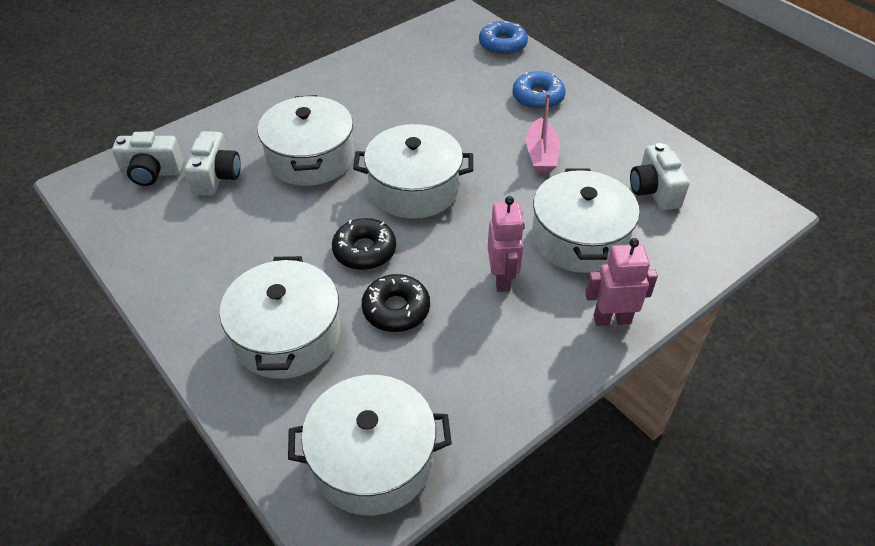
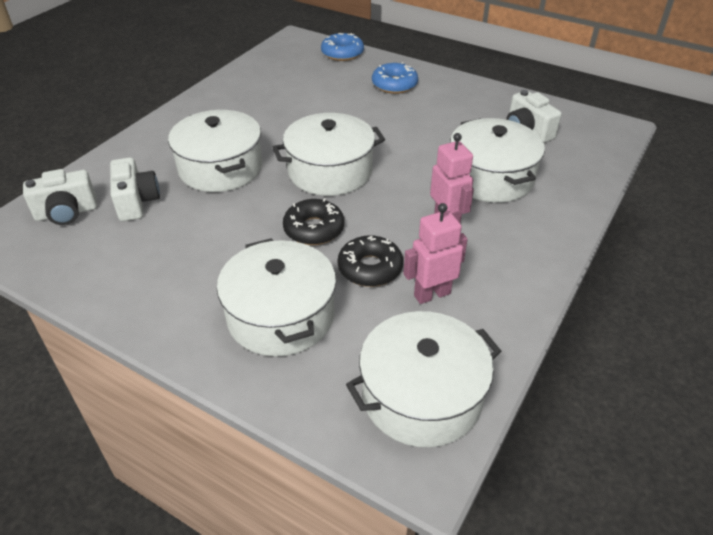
camera: 20 degrees left, 5 degrees down
(541, 155) = (422, 124): pink boat -> none
(612, 319) = (553, 229): pink robot -> pink robot (432, 294)

